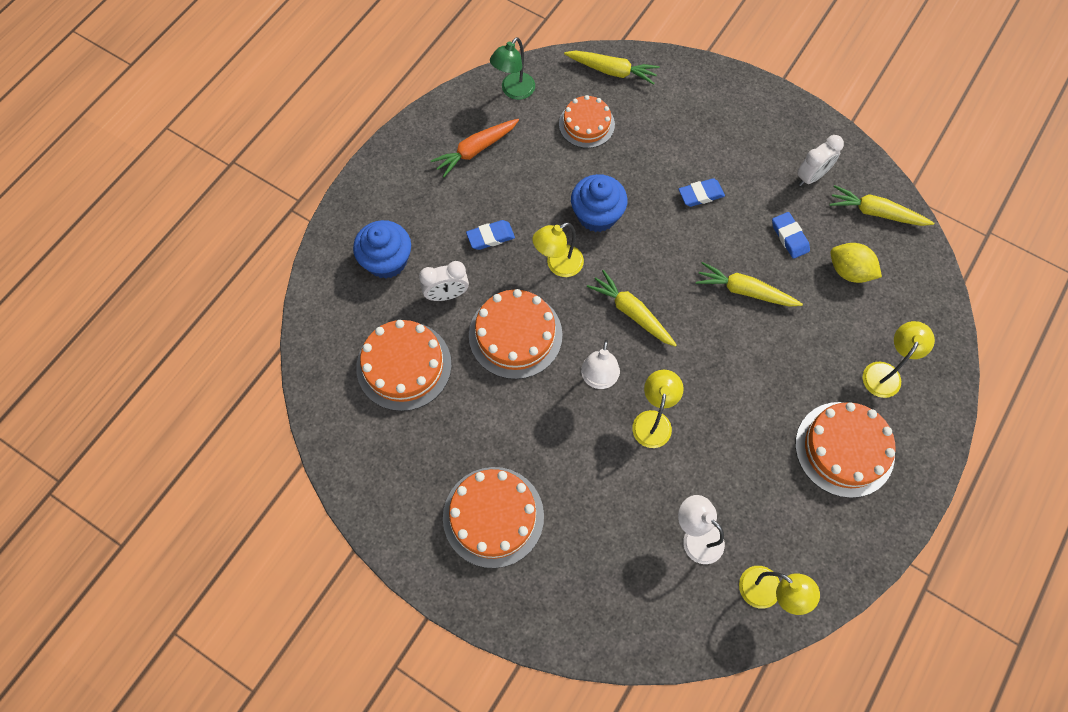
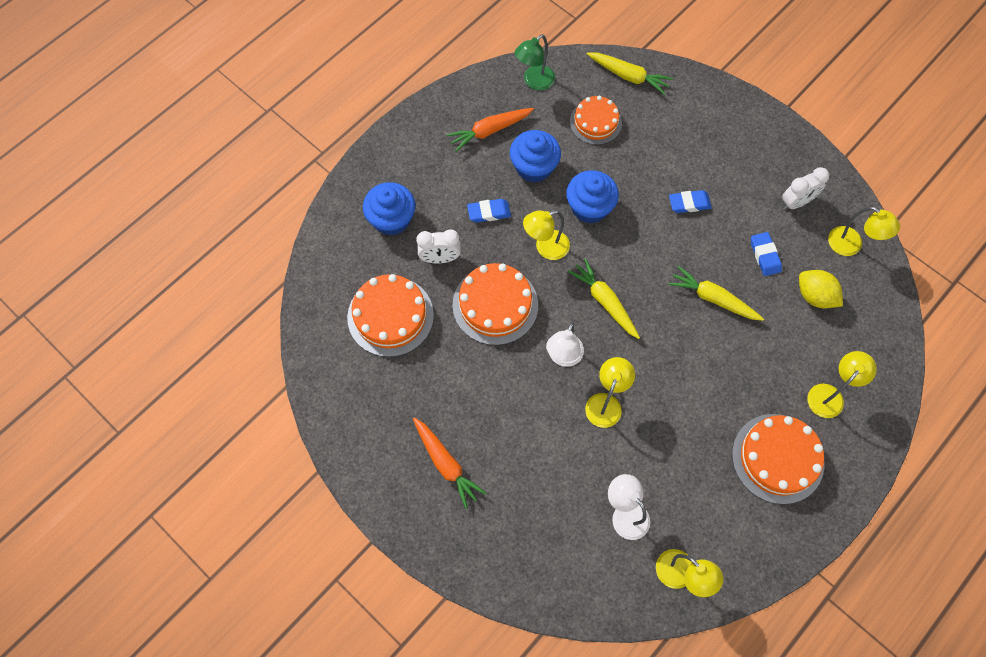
camera: 10 degrees right, 0 degrees up
(493, 516) = (446, 464): orange cake -> orange carrot
(530, 181) = (534, 167): none -> blue cupcake
(876, 212) = (851, 245): yellow carrot -> yellow lamp

